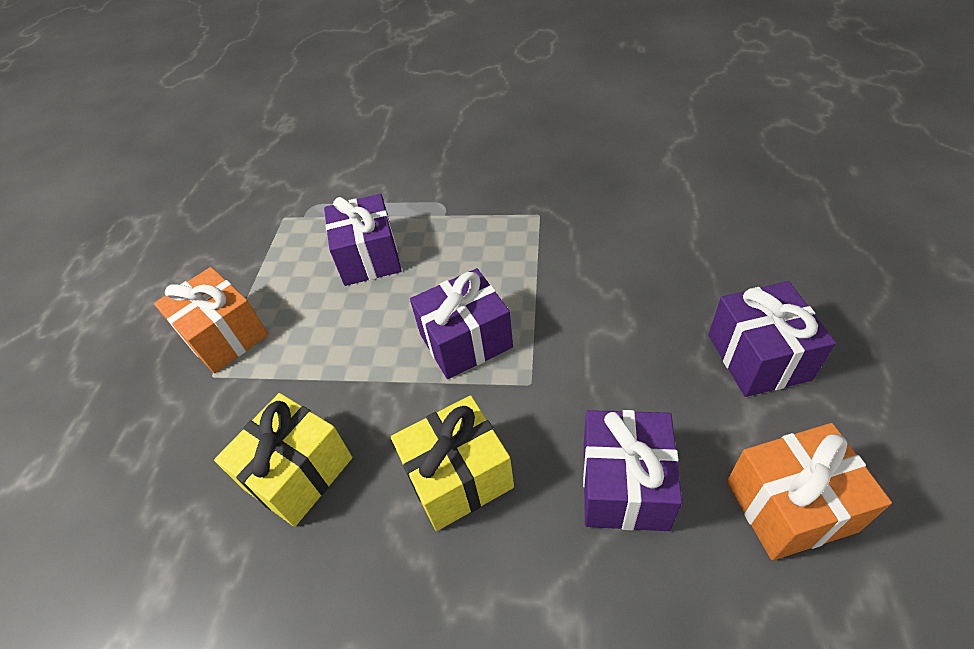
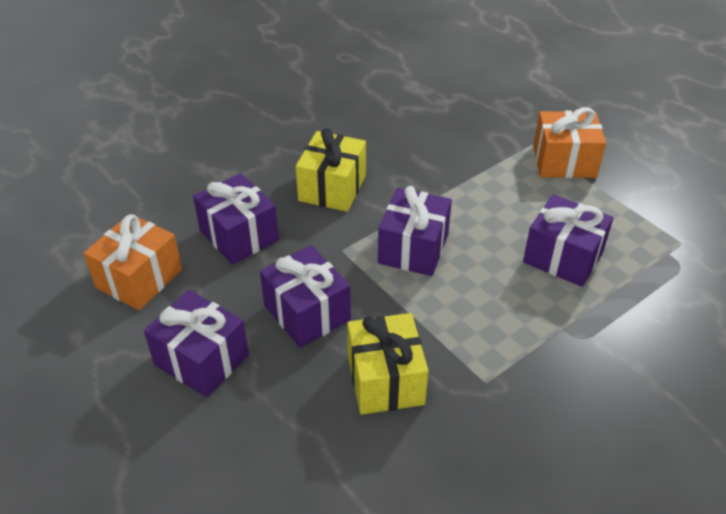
camera: 130 degrees right, 5 degrees down
(298, 473) = (416, 143): yellow gift -> yellow gift (385, 380)
(623, 341) = (307, 313): none -> purple gift

